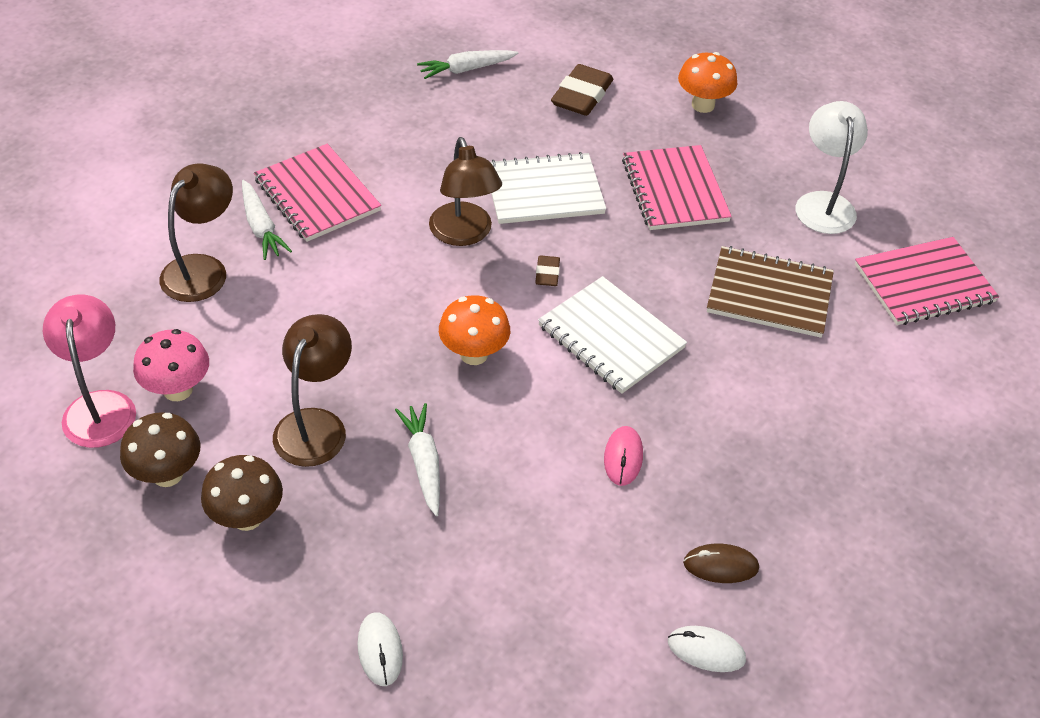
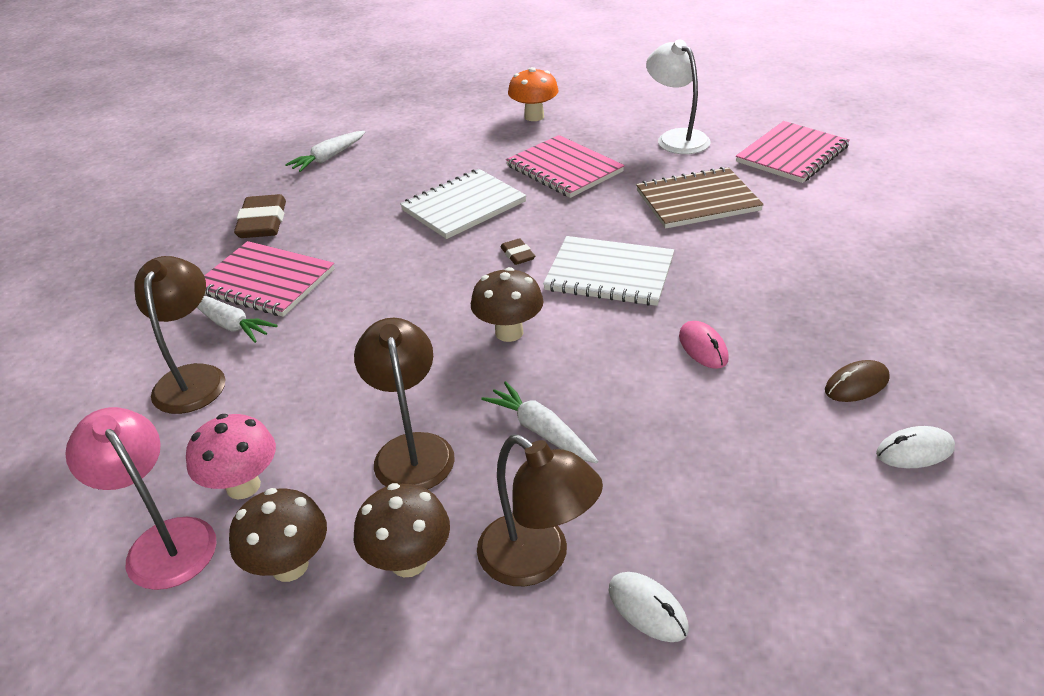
camera: 25 degrees left, 10 degrees down
(464, 234) = (423, 257): brown lamp -> brown lamp (537, 560)
(474, 354) = (509, 332): orange mushroom -> brown mushroom
(582, 96) = (437, 142): brown eraser -> brown eraser (262, 222)

